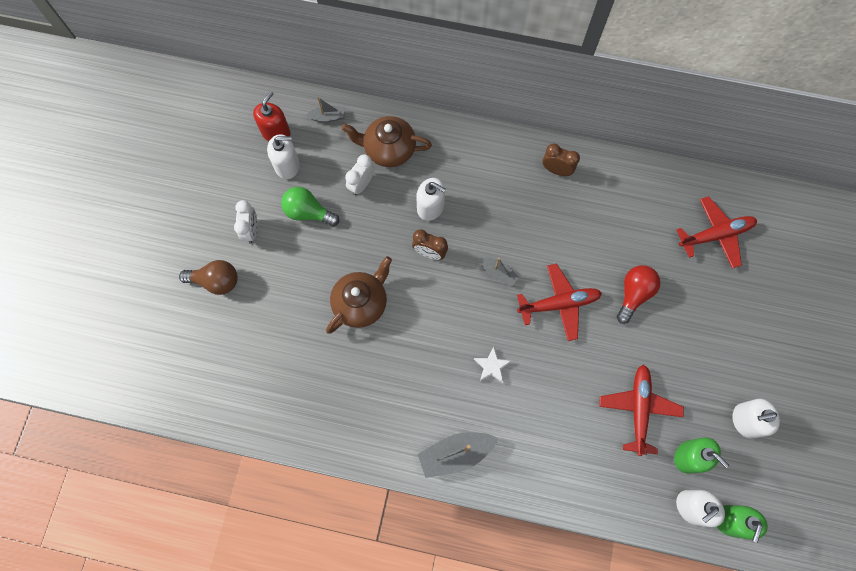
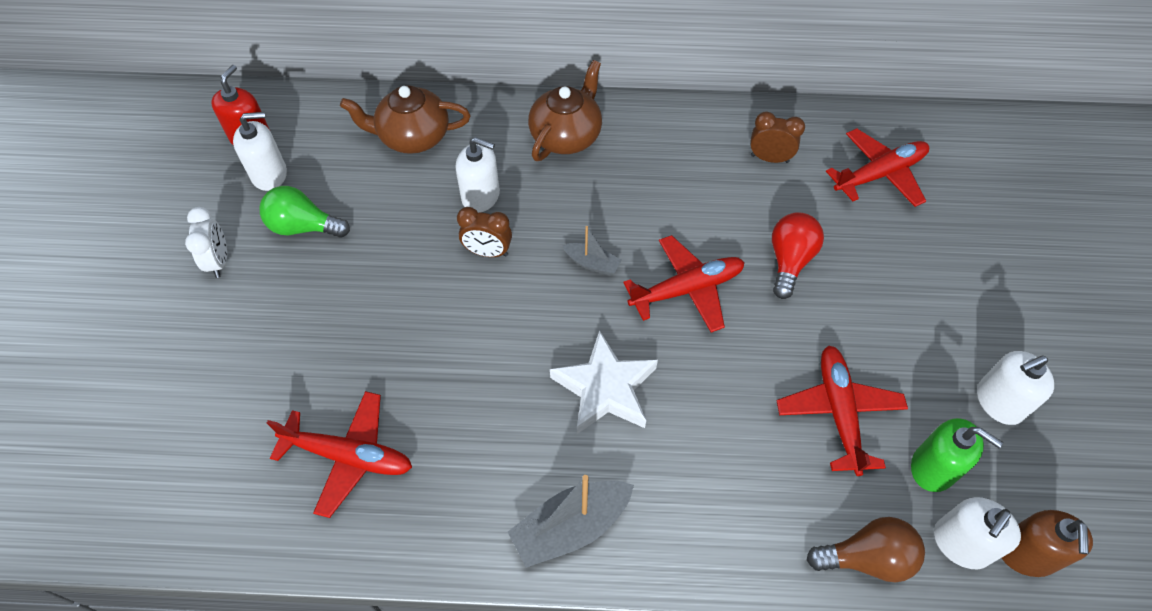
camera: 10 degrees left, 15 degrees down
(216, 281) = (165, 336): brown light bulb -> brown light bulb (866, 558)
(326, 384) = (349, 456): none -> red plane
(328, 117) = (324, 111): grey boat -> none
(361, 184) = (379, 183): white clock -> none
(361, 303) = (393, 332): brown teapot -> brown teapot (566, 136)
(492, 366) = (605, 388): white star -> white star, size x1.85
(556, 170) = (647, 130): brown clock -> brown clock (769, 158)
(730, 521) = (1026, 554): green soap dispenser -> brown soap dispenser

